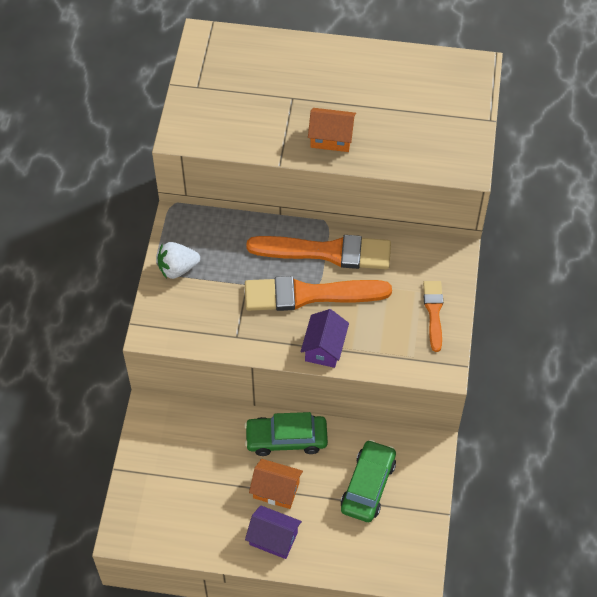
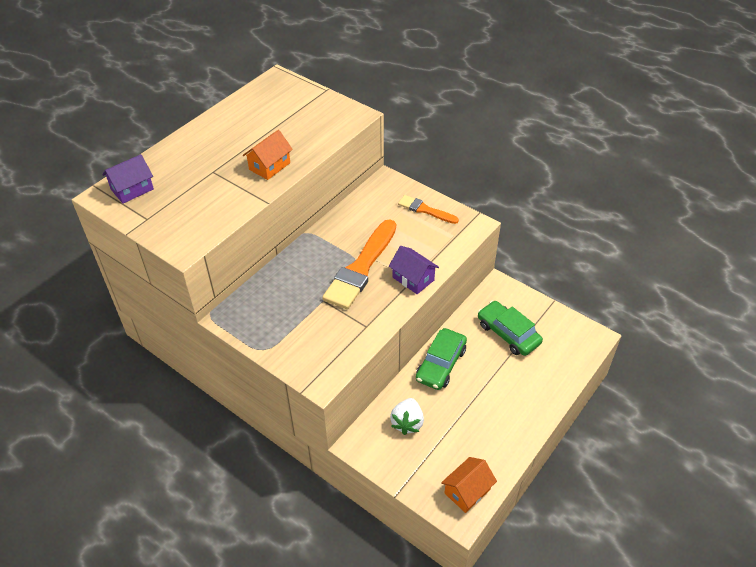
camera: 60 degrees left, 10 degrees down
(177, 268) = (274, 337): white strawberry -> white strawberry (407, 423)
(273, 538) = (521, 410): purple house -> purple house (132, 189)
(276, 490) = (480, 390): orange house -> orange house (467, 491)
(327, 252) = (332, 243): orange brush -> none

